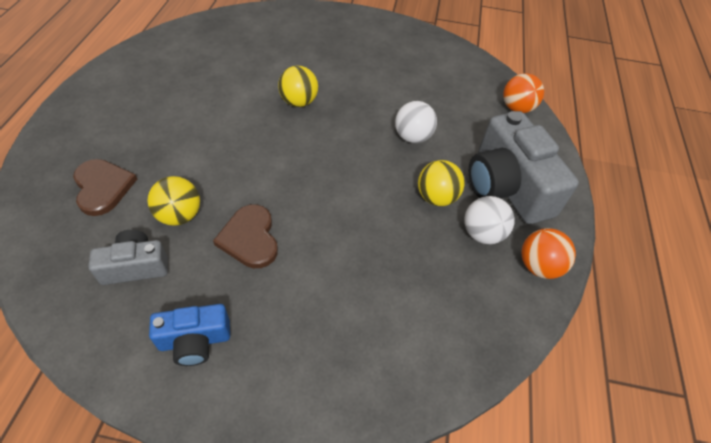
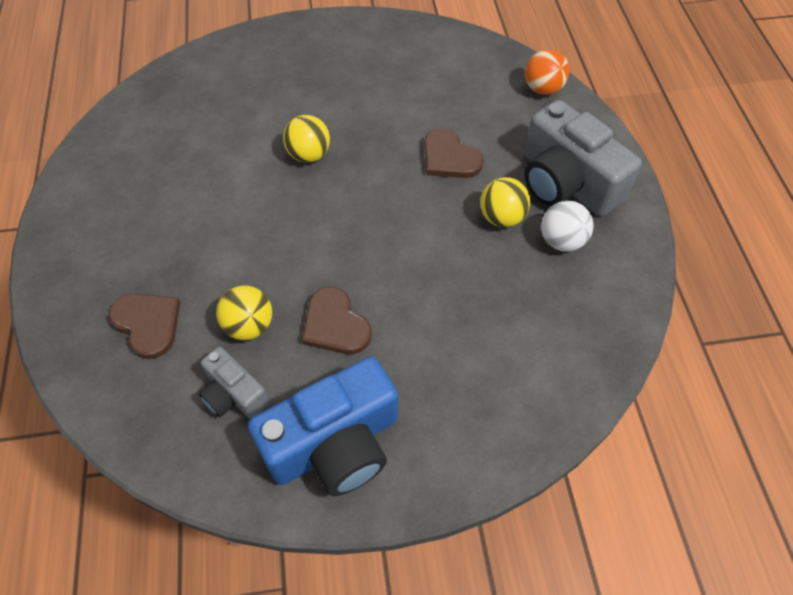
camera: 15 degrees left, 5 degrees up
(135, 266) = (234, 394): grey camera -> grey camera turned 105 degrees counterclockwise
(195, 340) = (335, 443): blue camera -> blue camera, size x1.88
(412, 137) = (449, 157): white ball -> brown heart
(538, 266) = (626, 256): orange ball -> none

